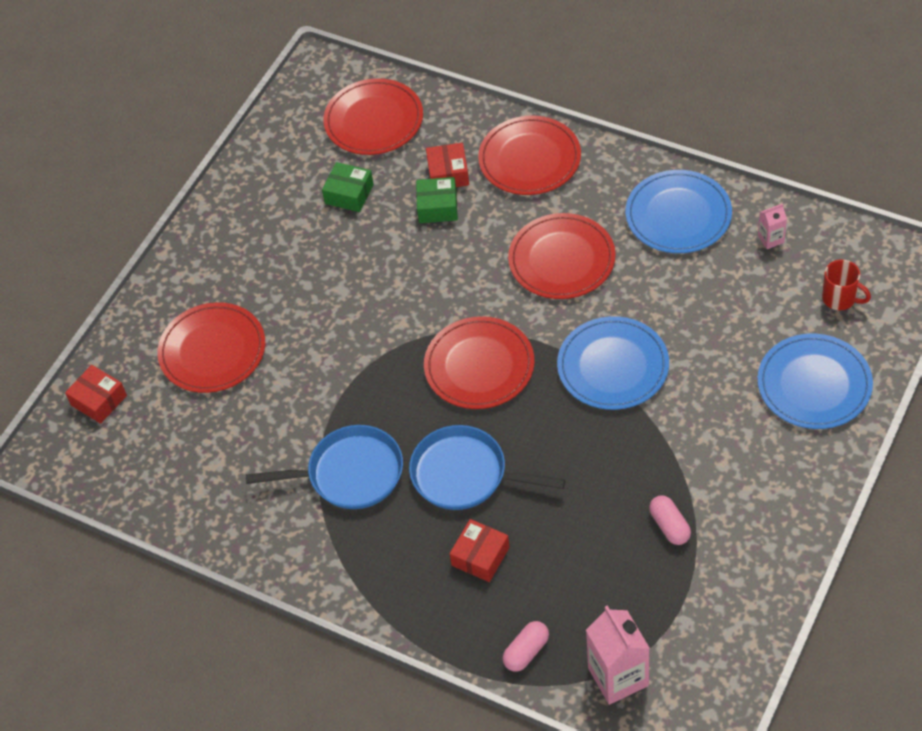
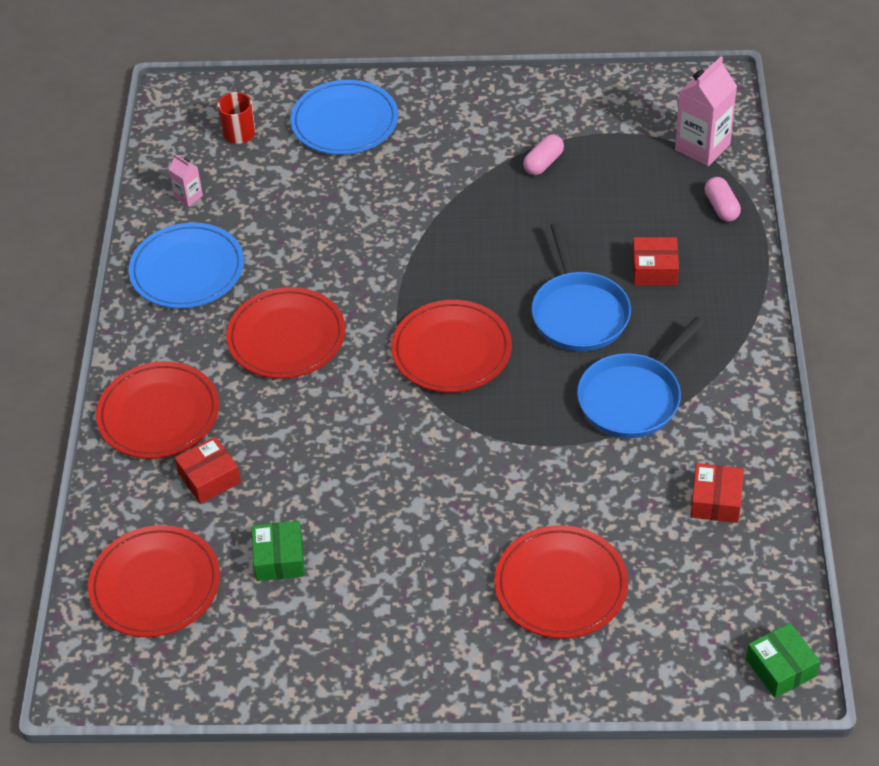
camera: 120 degrees left, 5 degrees down
(99, 400) = (686, 663): red box -> red box (715, 501)
(350, 474) = (633, 398): blue pan -> blue pan turned 105 degrees counterclockwise
(437, 207) = (262, 467): green box -> green box (781, 668)
(526, 651) = (721, 207): pink capsule -> pink capsule turned 60 degrees clockwise
(613, 366) = (397, 254): blue plate -> none

